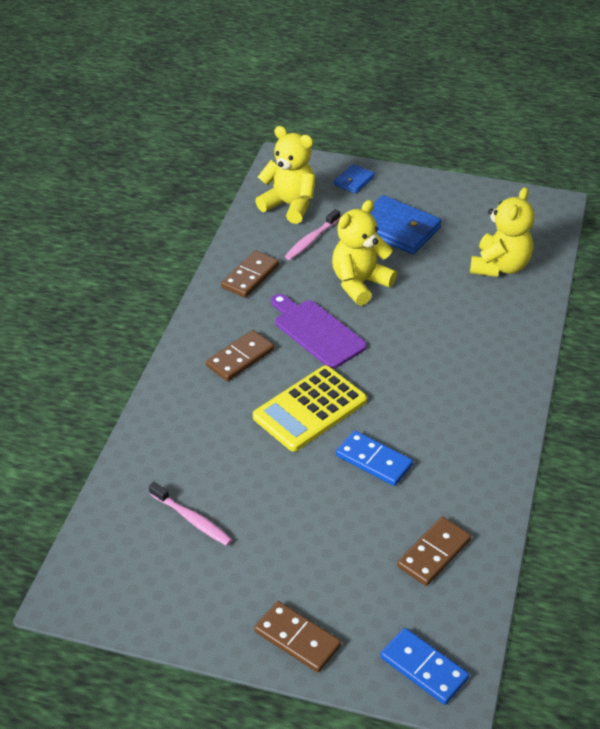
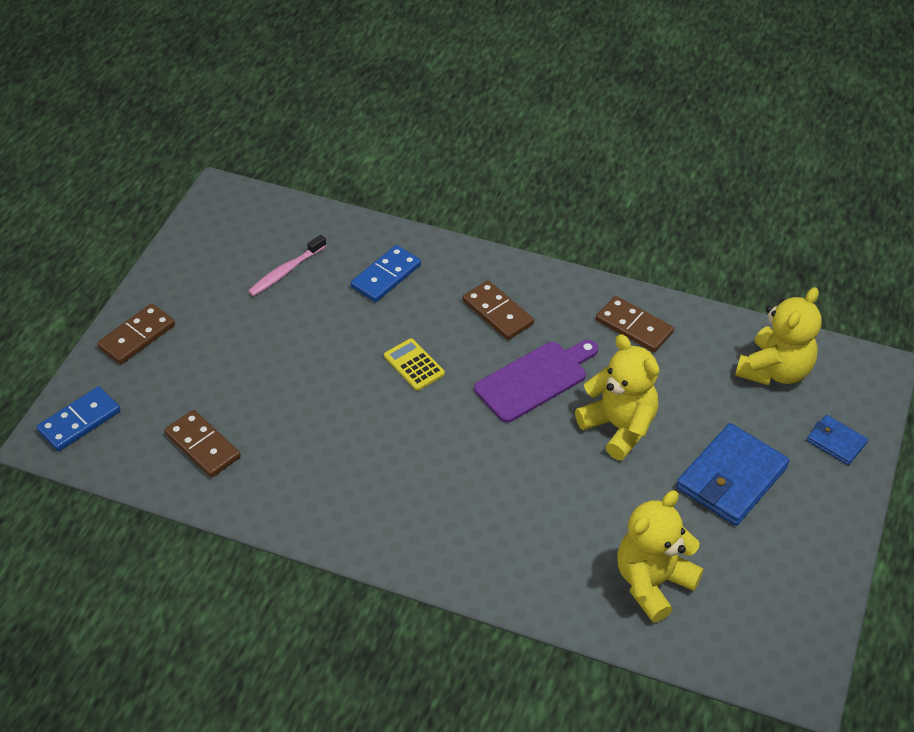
camera: 95 degrees right, 5 degrees up
(310, 409) = (414, 365): yellow calculator -> yellow calculator, size x0.52
(311, 240) = (704, 387): pink toothbrush -> none
(374, 460) = (332, 411): blue domino -> blue domino (386, 276)
(499, 266) = (652, 582): yellow teddy bear -> yellow teddy bear turned 105 degrees clockwise

